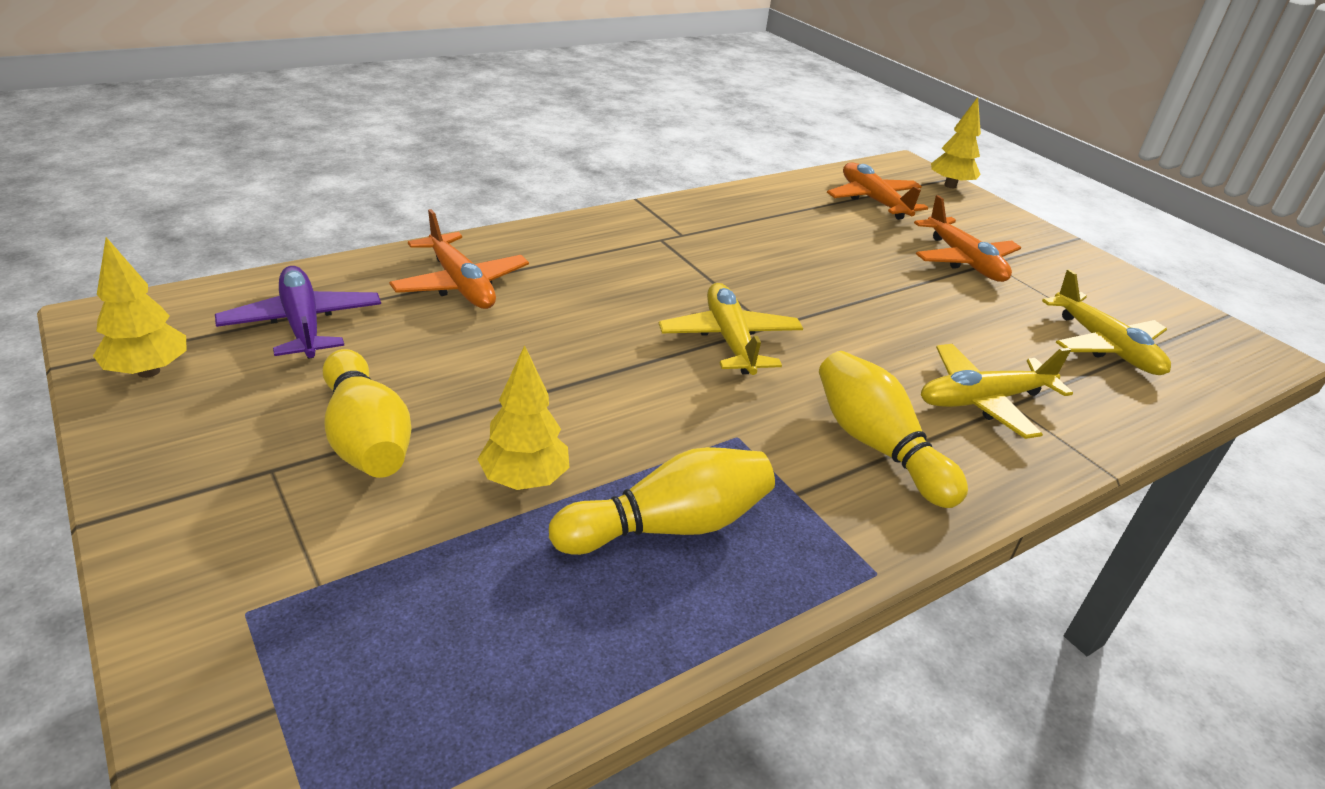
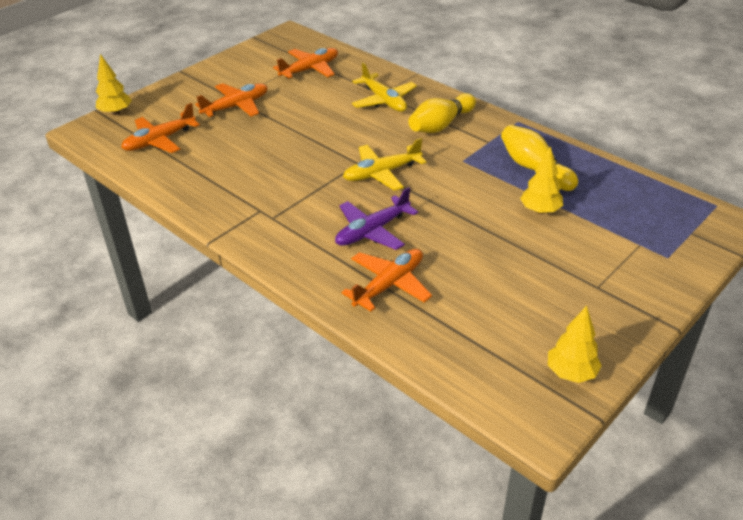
camera: 100 degrees left, 5 degrees up
(303, 324) = (480, 333): purple plane -> purple plane (372, 231)
(366, 437) = (553, 266): yellow bowling pin -> none
(1105, 346) = (310, 69): yellow plane -> orange plane

